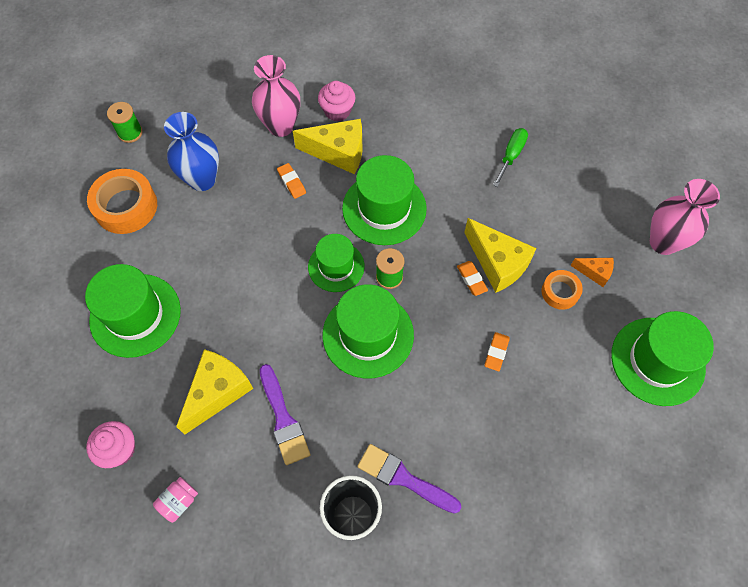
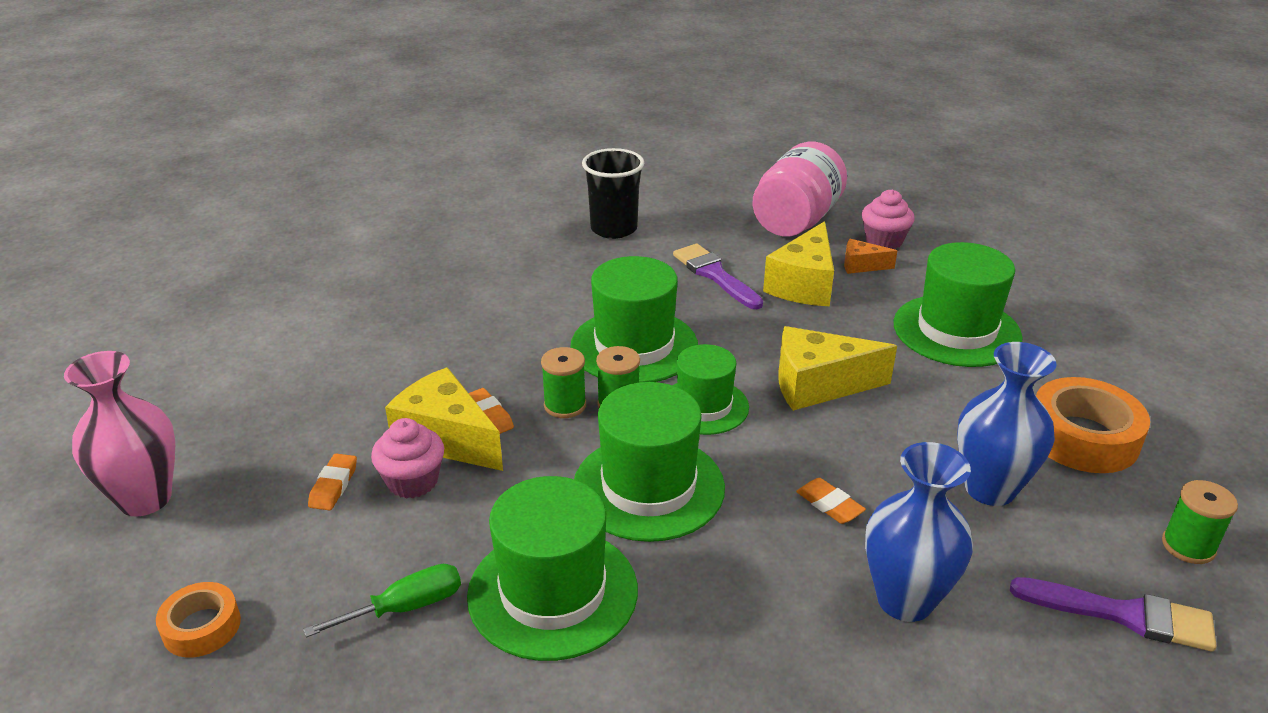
camera: 170 degrees right, 30 degrees down
(179, 501) = (796, 221): pink jar -> pink jar, size x2.36
(281, 126) = (905, 600): pink vase -> blue vase
(337, 111) = (800, 649): pink cupcake -> pink cupcake (412, 481)
(338, 152) = (764, 565): yellow cheese -> yellow cheese (818, 385)
(403, 478) = (564, 253): purple brush -> purple brush (1123, 615)
(423, 281) = (565, 405): none -> green spool
(496, 352) = (454, 349): orange eraser -> orange eraser (334, 486)
(511, 155) = (406, 607): green screwdriver -> green screwdriver turned 135 degrees counterclockwise
(560, 292) = (349, 417): orange tape -> orange tape (201, 627)
(594, 272) = (285, 445): orange cheese -> orange cheese (861, 266)
(657, 361) = (225, 364): green hat -> green hat (553, 592)

